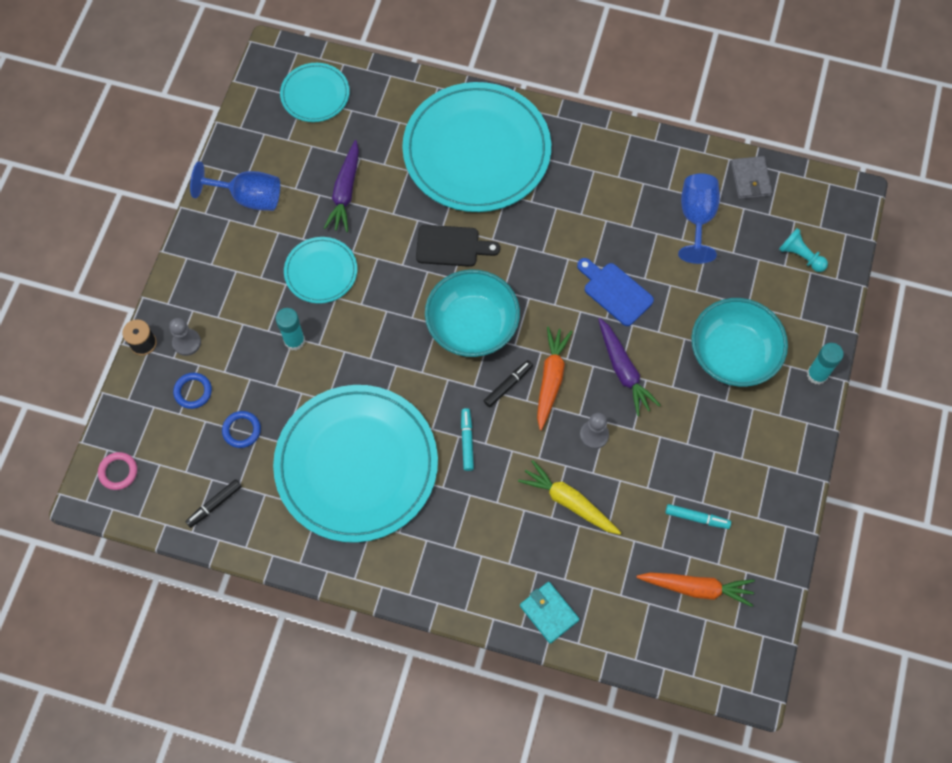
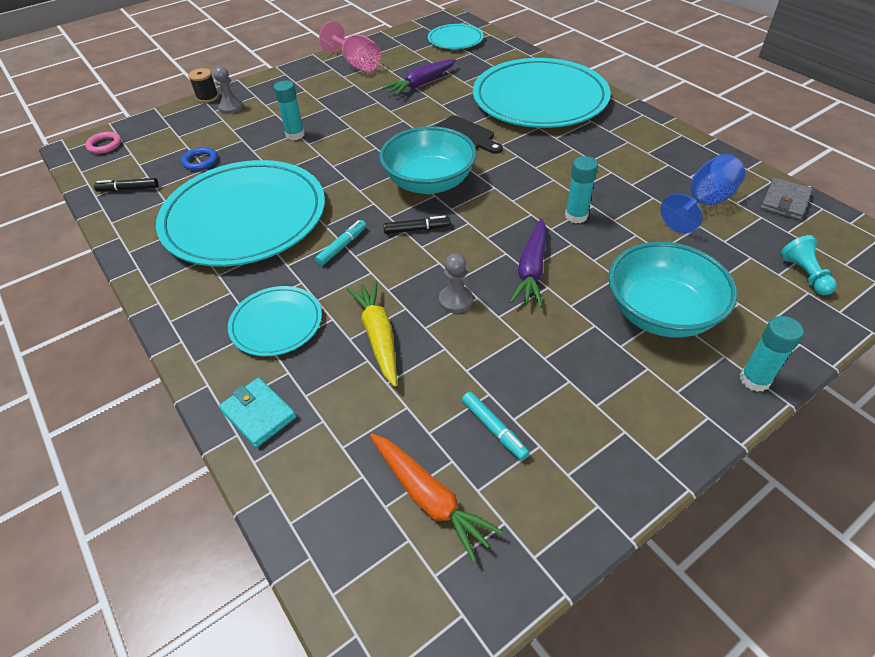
camera: 40 degrees right, 20 degrees down
(193, 391) = (201, 130): blue ring -> none
(248, 197) = (356, 64): blue goblet -> pink goblet
(321, 272) = (357, 111): turquoise plate -> turquoise plate (276, 323)
(549, 613) = (258, 414): turquoise wallet -> turquoise wallet turned 45 degrees counterclockwise
(551, 379) = (458, 243): orange carrot -> none
(615, 292) = (576, 216): blue cutting board -> turquoise glue stick

